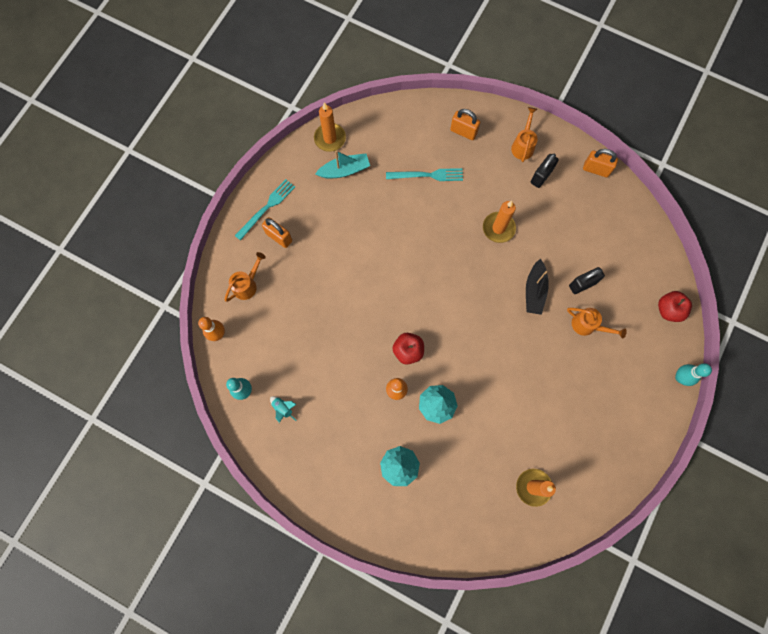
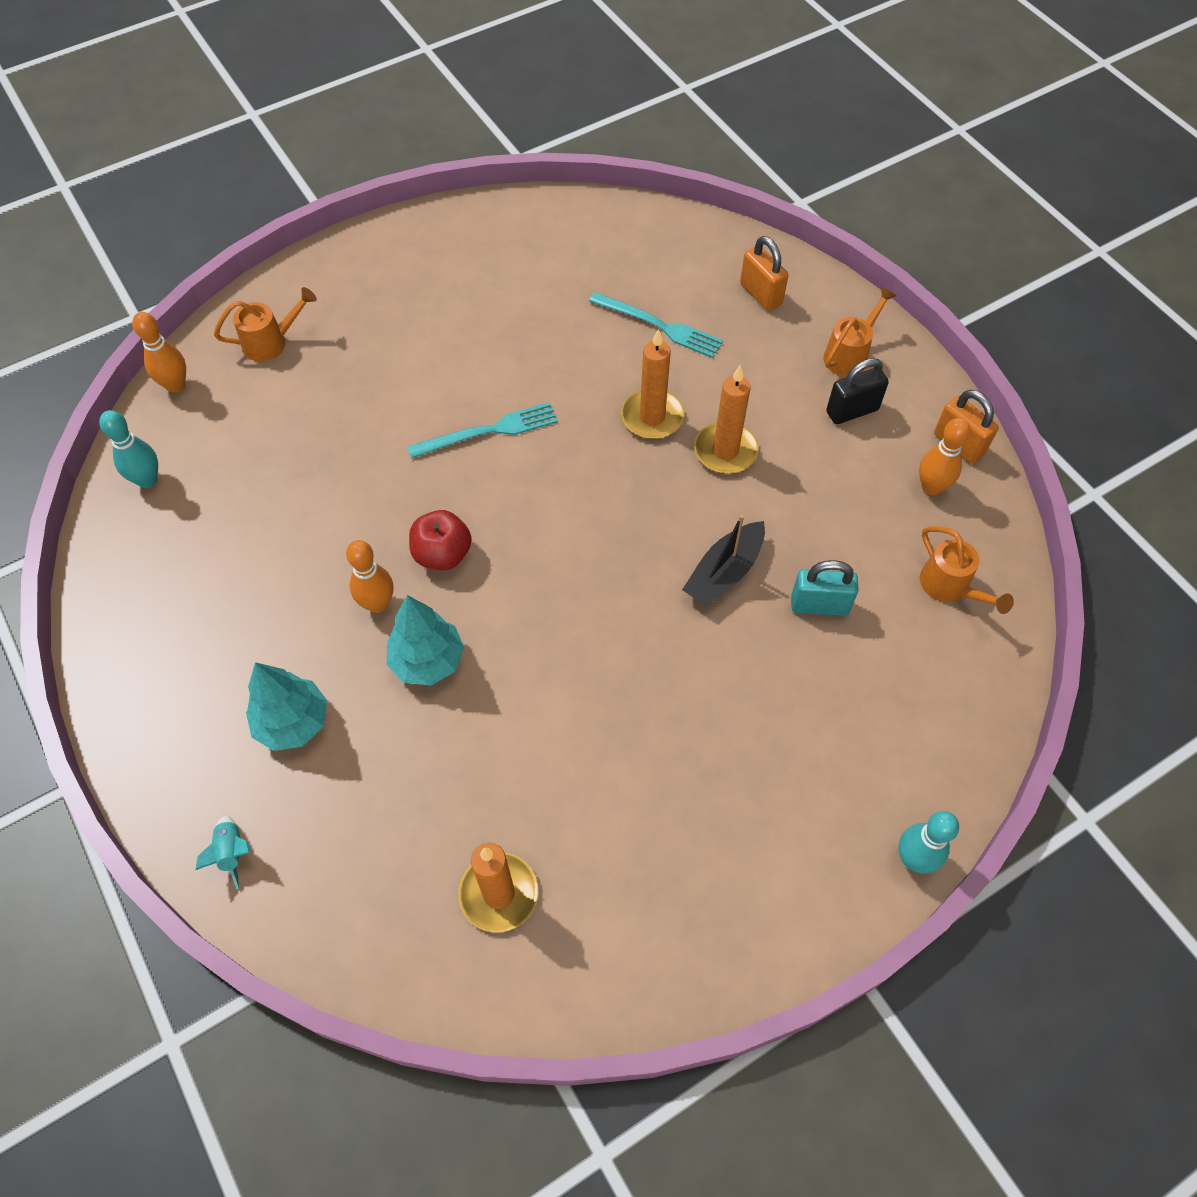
camera: 30 degrees right, 15 degrees down
(266, 208) = (380, 259): turquoise fork -> turquoise fork (489, 431)
(279, 237) = (368, 304): orange padlock -> none
(283, 408) = (183, 535): turquoise rocket -> turquoise rocket (232, 852)
(330, 138) = (543, 215): orange candle -> orange candle (652, 417)
(344, 170) = (533, 263): turquoise boat -> none
(582, 284) = (819, 605): black padlock -> turquoise padlock
(587, 325) = (785, 675): orange watering can -> orange watering can (949, 587)
(596, 198) = (931, 487): none -> orange bowling pin
(668, 310) = (961, 729): red apple -> none

